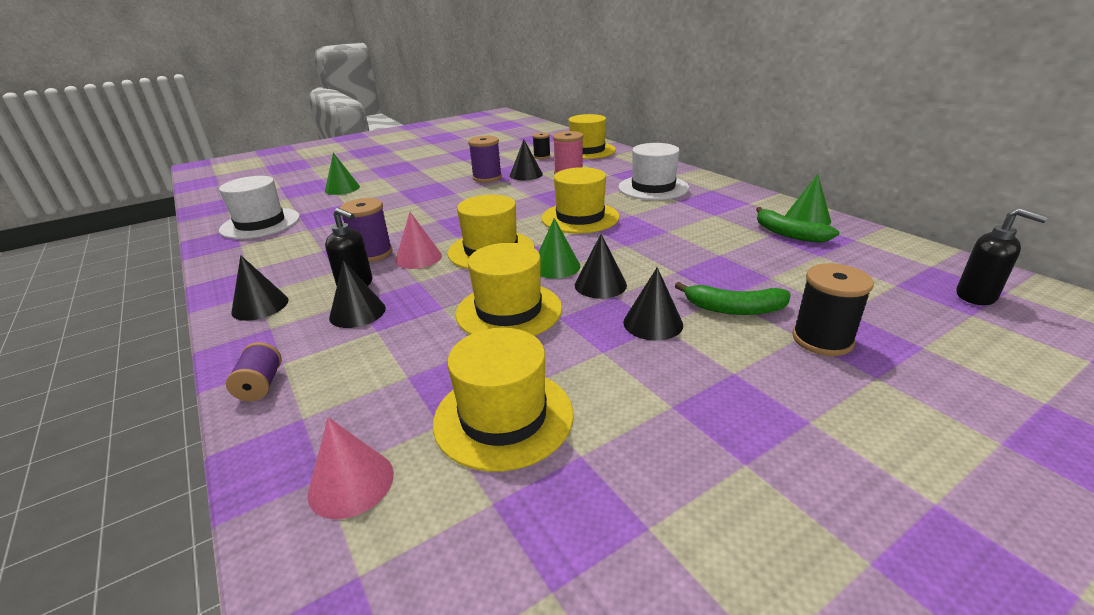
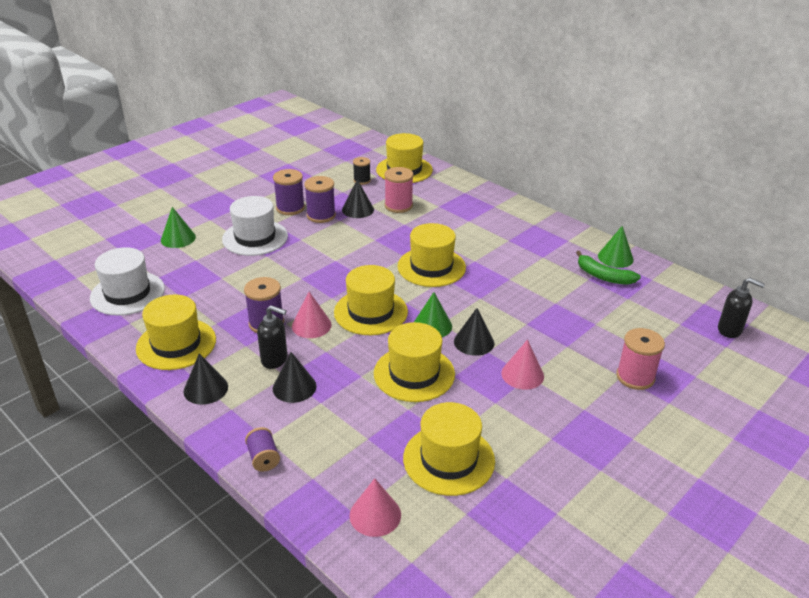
camera: 15 degrees left, 5 degrees up
(267, 264) = (176, 344): none -> yellow hat
(461, 172) = (290, 208): none -> purple spool
(653, 188) = (483, 224): white hat -> white hat (255, 238)
(653, 323) = (522, 374): black cone -> pink cone
(733, 309) = (575, 356): green banana -> none
(822, 340) = (635, 377): black spool -> pink spool

